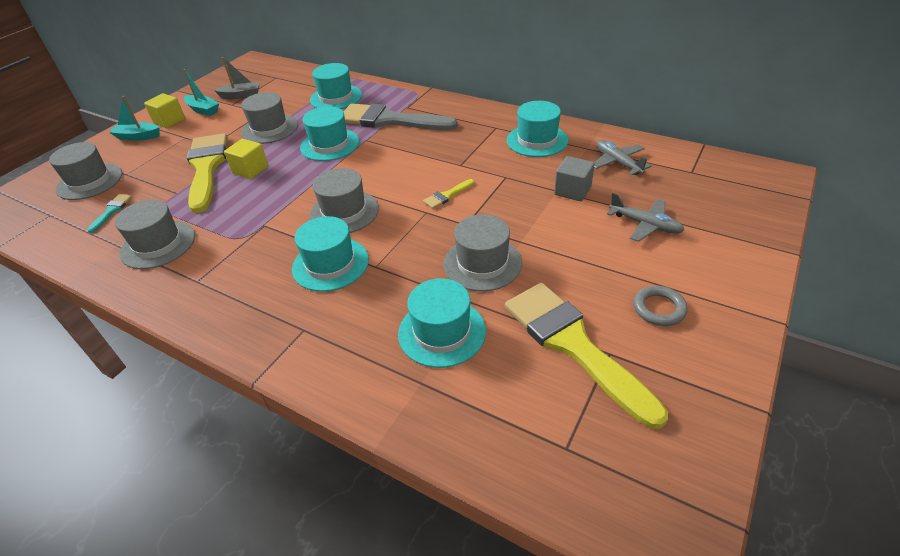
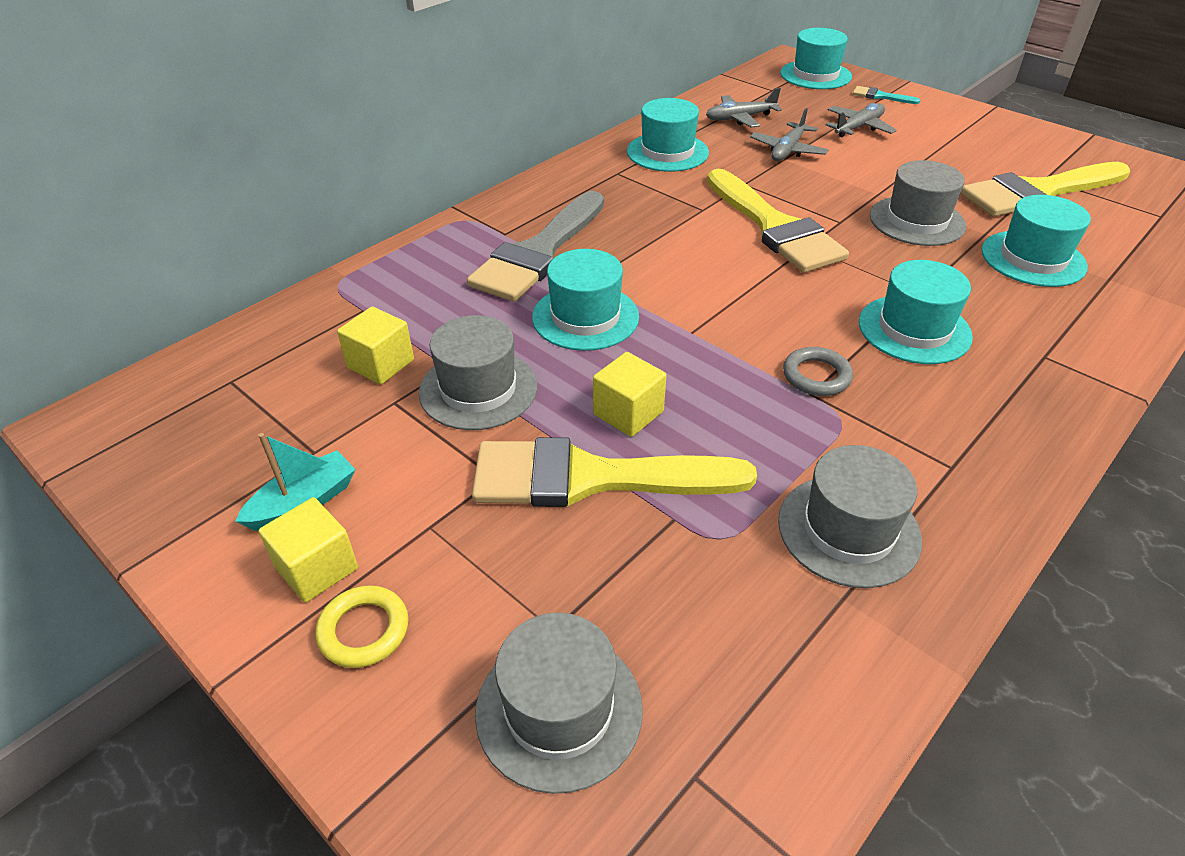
camera: 80 degrees left, 0 degrees up
(111, 211) = (713, 631): turquoise brush -> turquoise brush (880, 96)
(138, 137) = (364, 630): turquoise boat -> yellow ring
(241, 96) = (280, 436): grey boat -> none
(288, 103) = (381, 364): none -> yellow cube
(336, 97) = (407, 302): turquoise hat -> turquoise hat (815, 75)
(344, 212) = (793, 312): grey hat -> none
(447, 195) = (774, 227): yellow brush -> yellow brush, size x2.42
(572, 190) = (787, 150): grey cube -> grey plane
(659, 308) = (984, 147): grey ring -> grey ring (816, 376)

